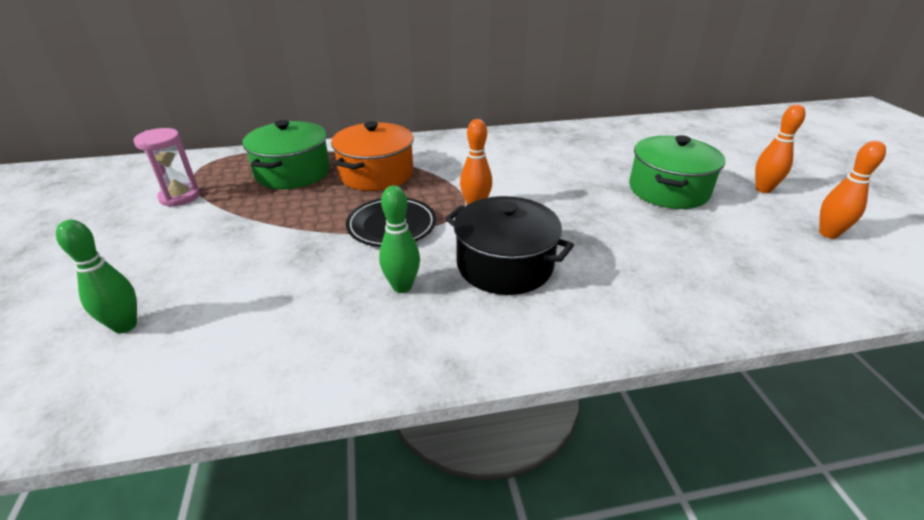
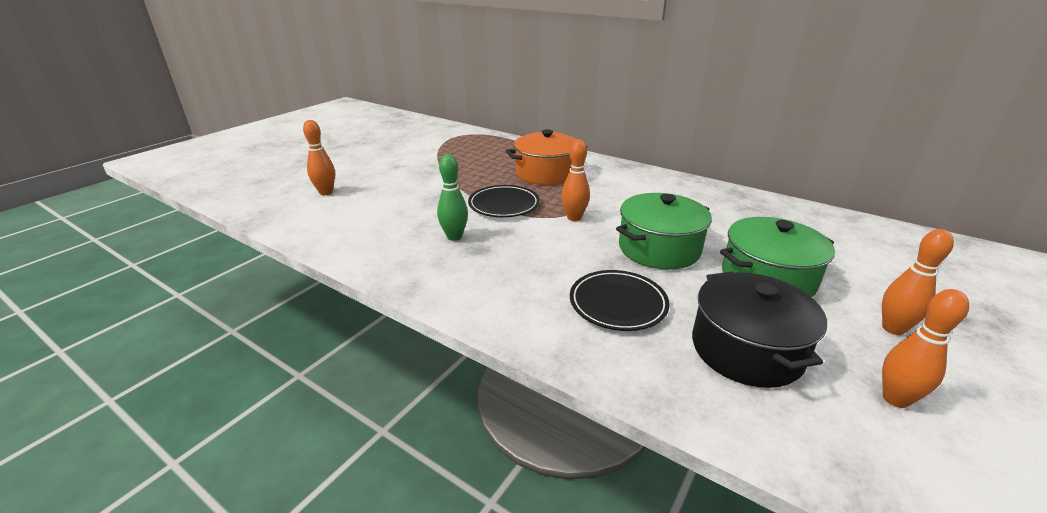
camera: 45 degrees right, 5 degrees down
(125, 326) = (326, 192): green bowling pin -> orange bowling pin
(180, 197) = (428, 146): pink hourglass -> none
(293, 172) = (500, 155): green pot -> green pot (659, 248)
(504, 265) = (530, 257): black pot -> black pot (746, 349)
(629, 265) = (618, 304): none -> black plate

